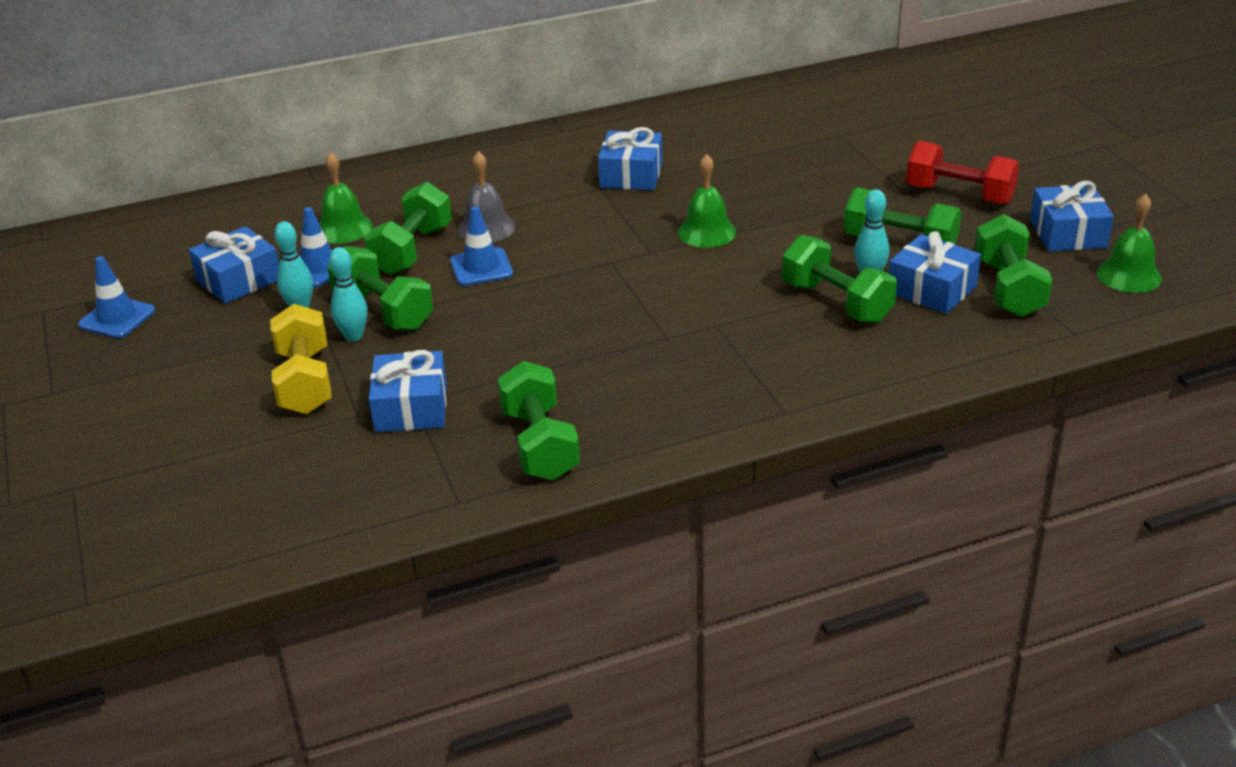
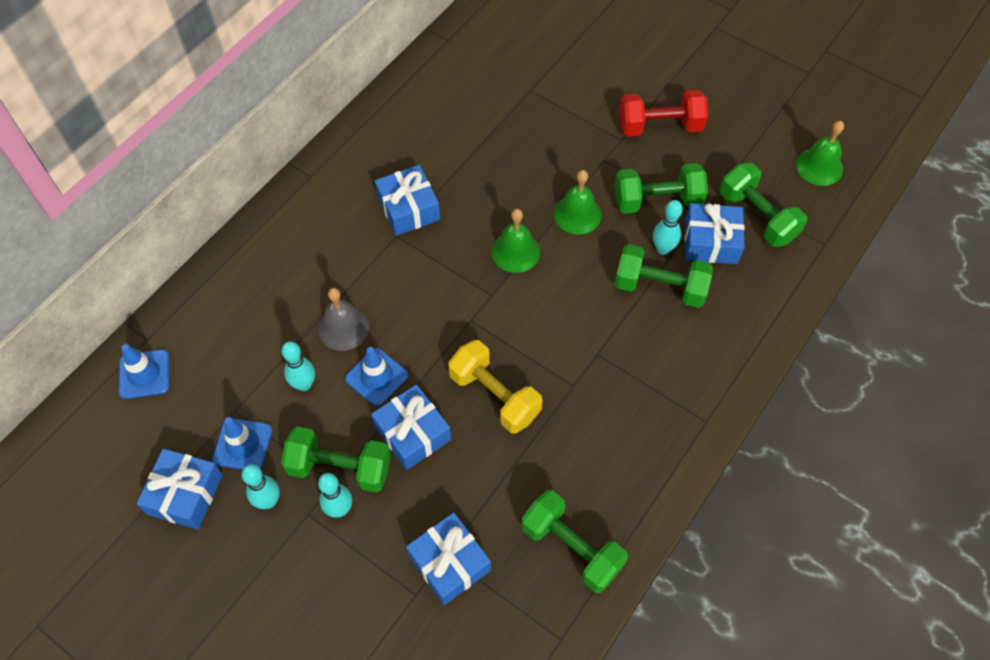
camera: 35 degrees left, 25 degrees up
(117, 318) = (116, 597): blue traffic cone -> blue traffic cone (144, 374)
(305, 382) = (344, 582): yellow dumbbell -> yellow dumbbell (494, 396)
(343, 228) = (223, 386): green bell -> green bell (577, 214)
(412, 250) = (304, 384): green dumbbell -> turquoise bowling pin
(1068, 233) = (755, 138): blue gift -> blue gift (412, 433)

